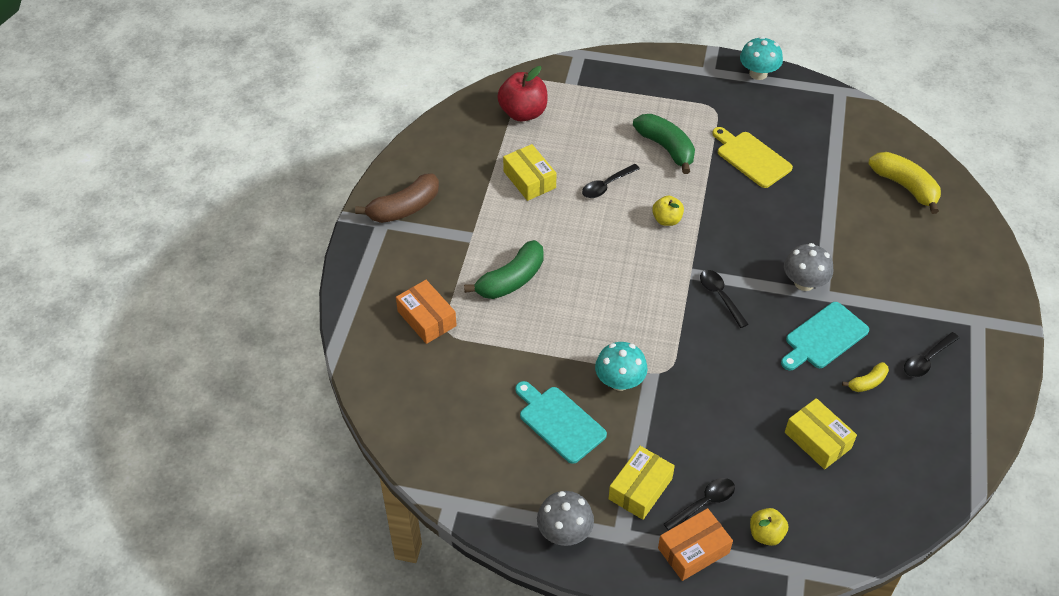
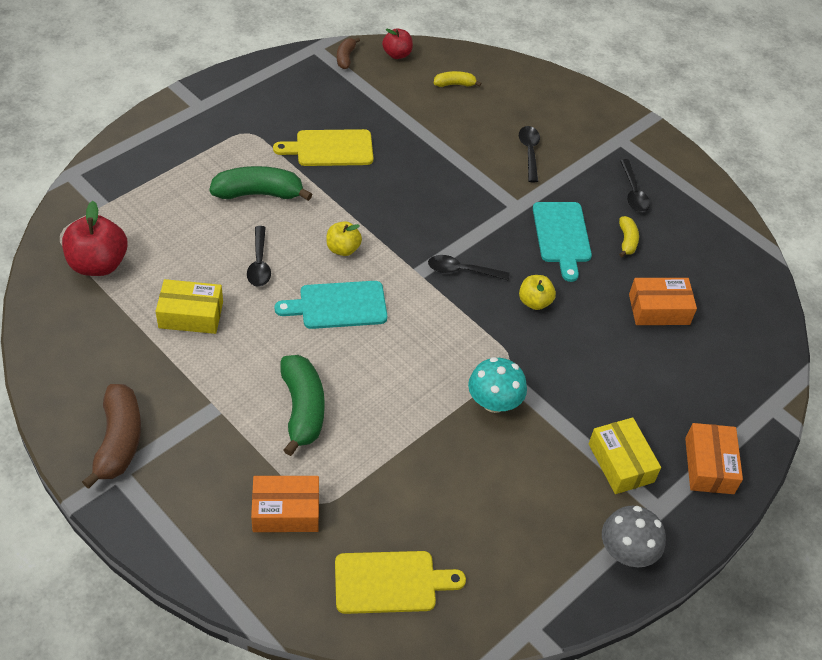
camera: 60 degrees left, 0 degrees up
(421, 404) = (390, 582): none -> yellow cutting board
(559, 422) = (503, 478): turquoise cutting board -> turquoise cutting board (338, 305)
(704, 503) = (667, 427): black spoon -> black spoon (529, 152)
(758, 73) = (239, 79): turquoise mushroom -> none
(766, 534) = (725, 405): yellow apple -> yellow apple (534, 302)
(804, 282) = (495, 209): grey mushroom -> none
(817, 440) = (659, 309): yellow box -> orange box
(851, 112) = (345, 58): none -> brown banana
(893, 136) = (397, 54): none -> red apple
(905, 186) = (454, 84): yellow banana -> yellow banana, size x0.53

